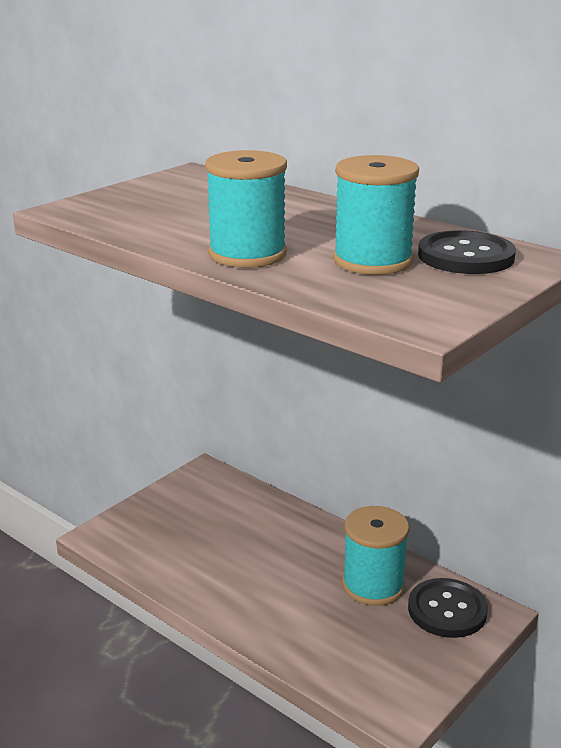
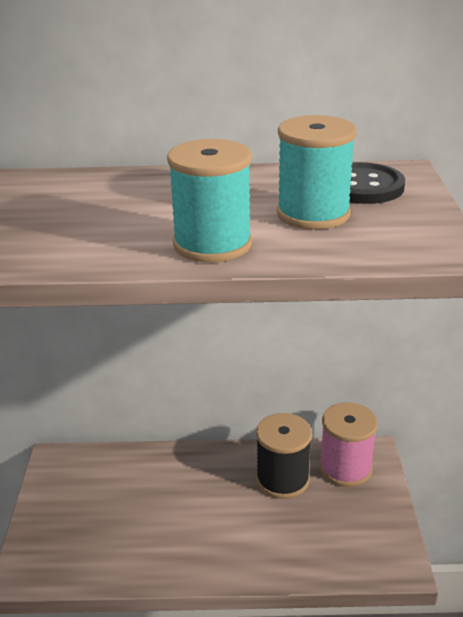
camera: 40 degrees left, 5 degrees up
(373, 585) = (282, 479): turquoise spool -> black spool
(447, 610) = (345, 468): black button -> pink spool

